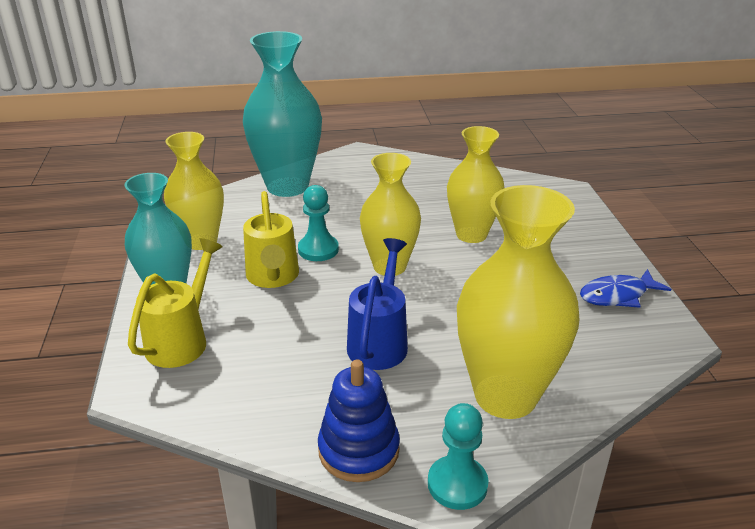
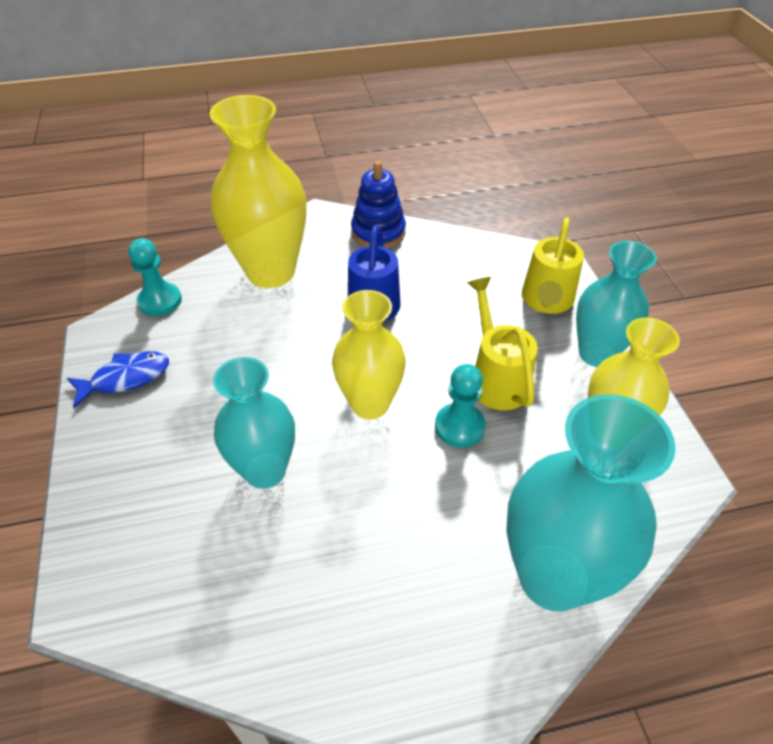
camera: 175 degrees right, 15 degrees up
(457, 484) = (314, 218): turquoise pawn -> turquoise pawn (160, 301)
(471, 234) = (265, 471): yellow vase -> turquoise vase

